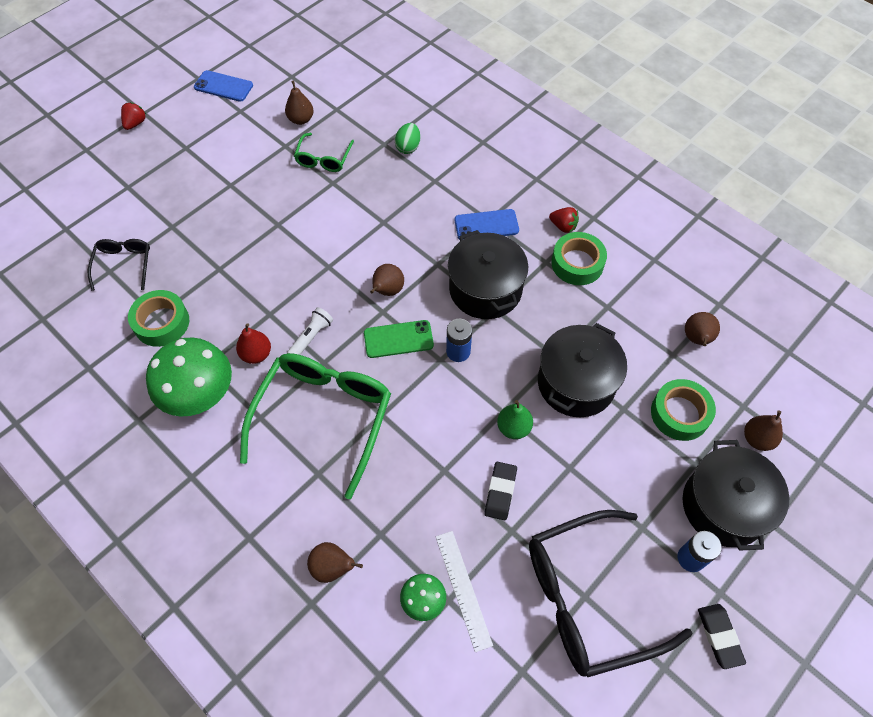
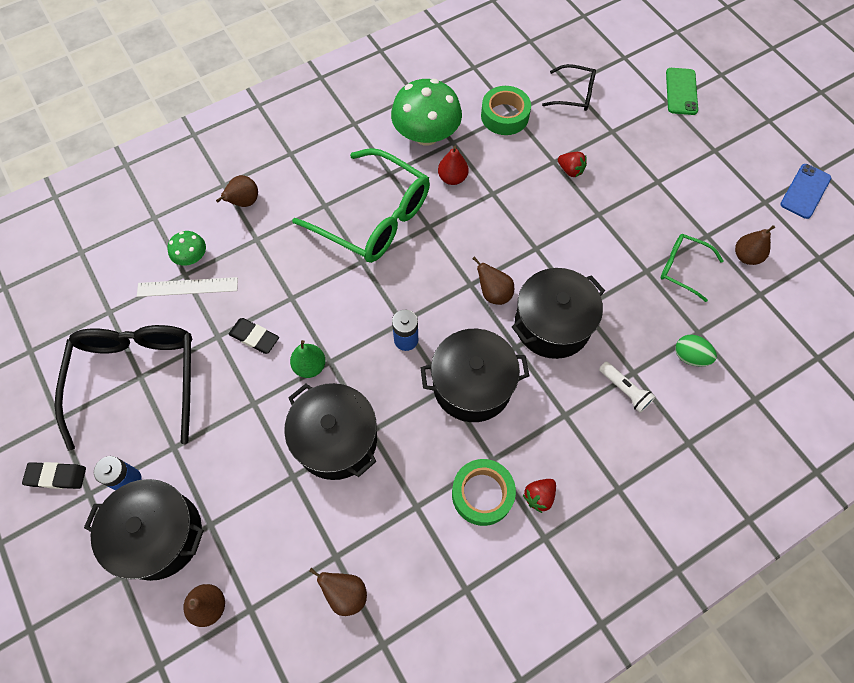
camera: 105 degrees right, 5 degrees up
(135, 123) = (753, 113): red strawberry -> red strawberry (570, 170)
(311, 337) = (458, 221): white flashlight -> white flashlight (624, 390)
(398, 339) = (435, 291): green phone -> green phone (681, 91)
(407, 241) = (552, 324): none -> black pot
(486, 225) = (557, 410): blue phone -> none
(680, 413) = (267, 533): green tape -> none

